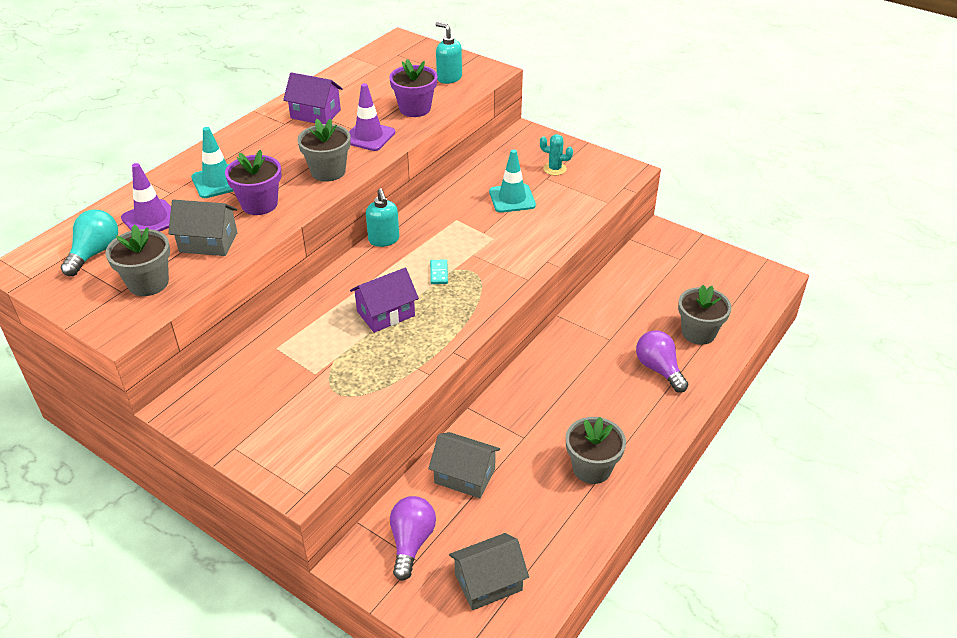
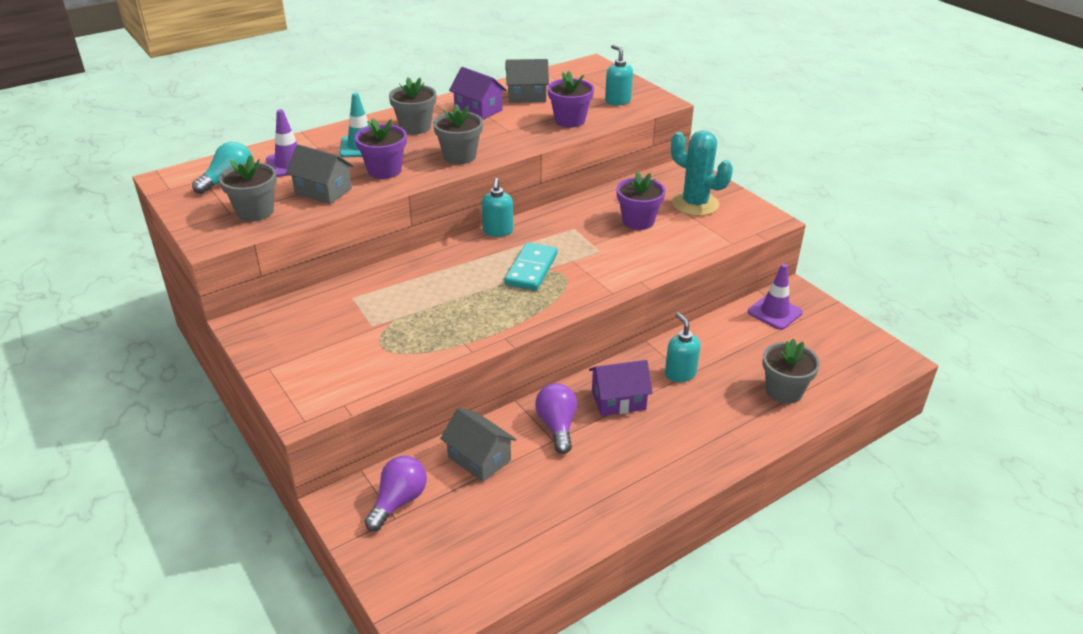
camera: 20 degrees right, 5 degrees down
(368, 136) = (513, 135): purple traffic cone -> purple traffic cone (774, 312)
(386, 313) = (463, 292): purple house -> purple house (618, 400)
(439, 273) = (531, 269): turquoise domino -> turquoise domino, size x2.05
(488, 582) = (449, 558): grey house -> grey house (527, 96)
(512, 198) = (638, 221): turquoise traffic cone -> purple flower pot
(554, 169) = (695, 204): turquoise cactus -> turquoise cactus, size x1.99
(592, 468) = (605, 486): grey flower pot -> grey flower pot (415, 127)
(603, 340) = (680, 373): none -> turquoise soap dispenser
(659, 369) = (723, 414): purple light bulb -> purple light bulb (557, 426)

